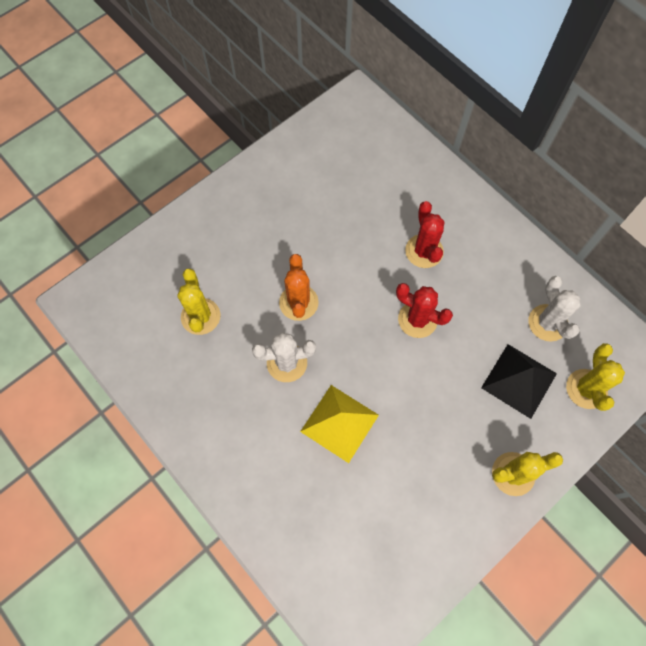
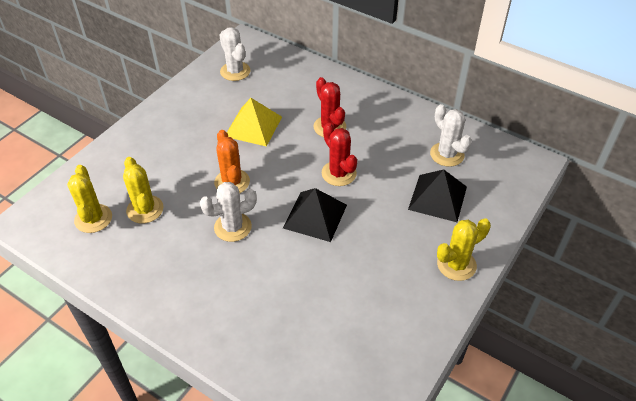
camera: 15 degrees left, 20 degrees down
(335, 143) = (235, 71): none -> white cactus
(339, 423) = (293, 261): yellow pyramid -> yellow pyramid (253, 126)
(377, 371) = (315, 216): none -> black pyramid
(417, 319) = (339, 173): red cactus -> red cactus turned 45 degrees clockwise
(586, 389) = (494, 192): yellow cactus -> yellow cactus (93, 219)

